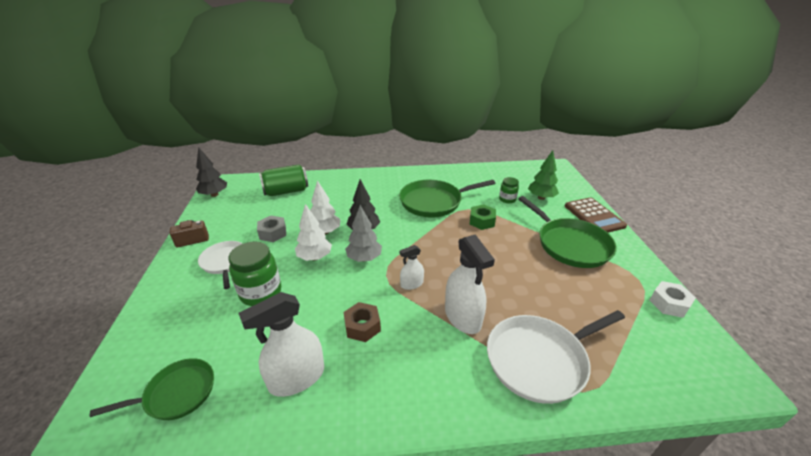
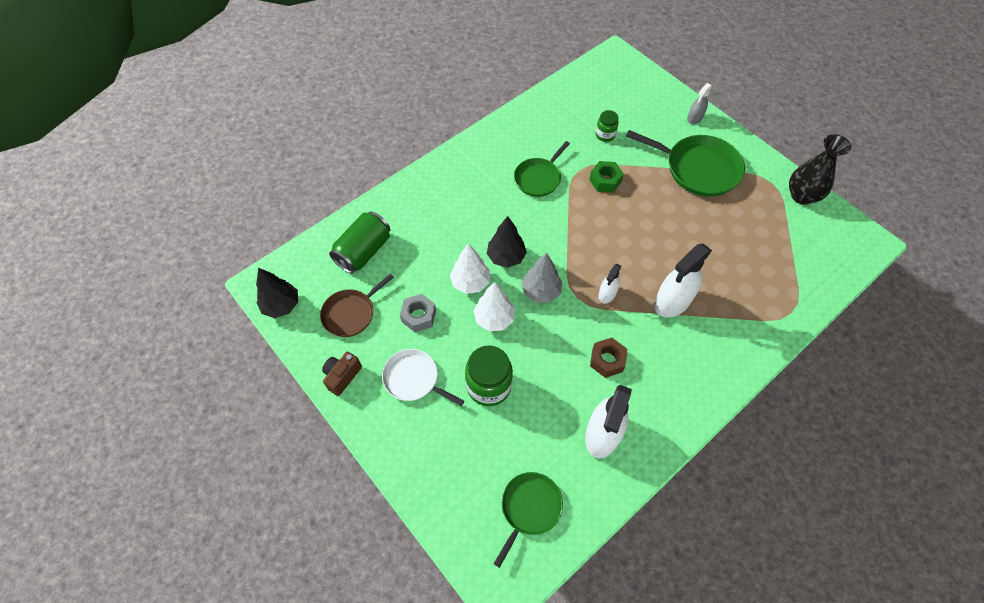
camera: 35 degrees left, 25 degrees up
(240, 214) = (351, 313): none -> brown pan
(434, 202) = (539, 178): green pan -> green pan, size x0.62
(463, 317) = (672, 301): white spray bottle -> white spray bottle turned 105 degrees clockwise
(540, 360) = (750, 305): white pan -> none
(541, 198) = (634, 115): green tree -> none
(594, 216) = (695, 118): brown calculator -> grey spray bottle
(669, 304) = (802, 196): white nut -> black vase

